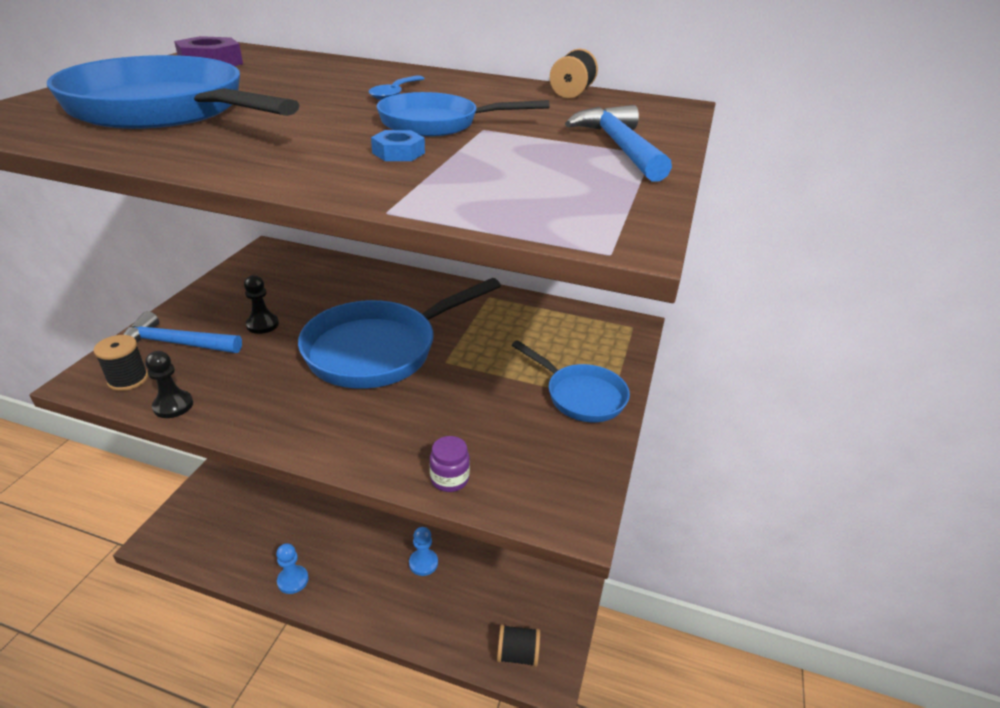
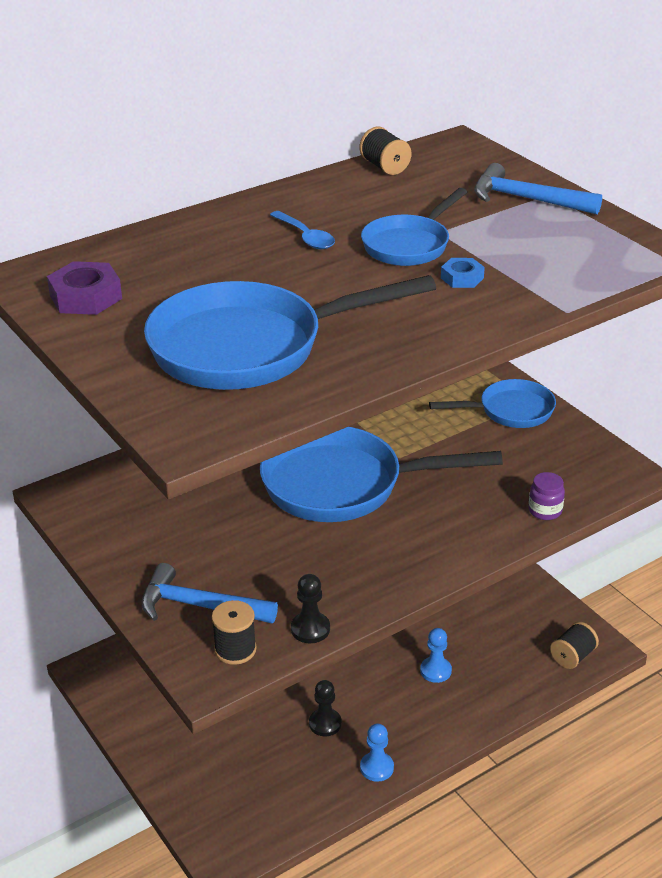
camera: 50 degrees left, 0 degrees up
(175, 344) = (199, 606): blue hammer -> blue hammer turned 60 degrees clockwise
(262, 324) = (223, 541): black pawn -> black pawn (325, 723)
(380, 349) = (343, 485): blue pan -> blue pan turned 90 degrees clockwise

